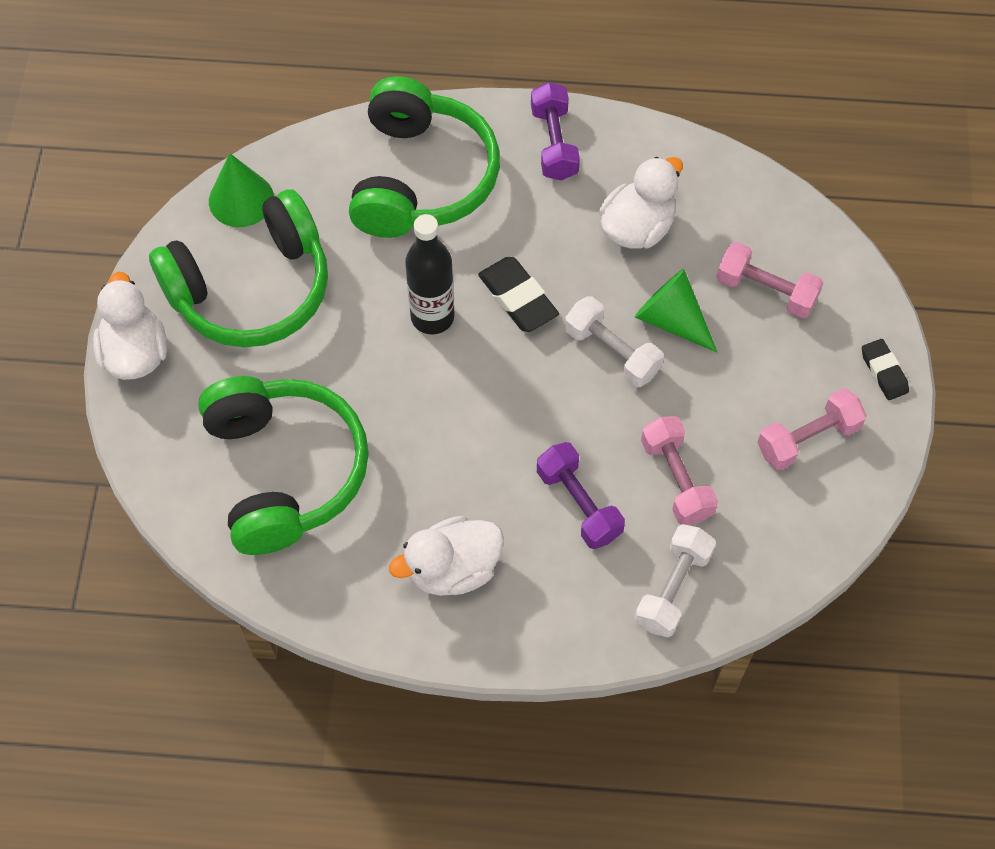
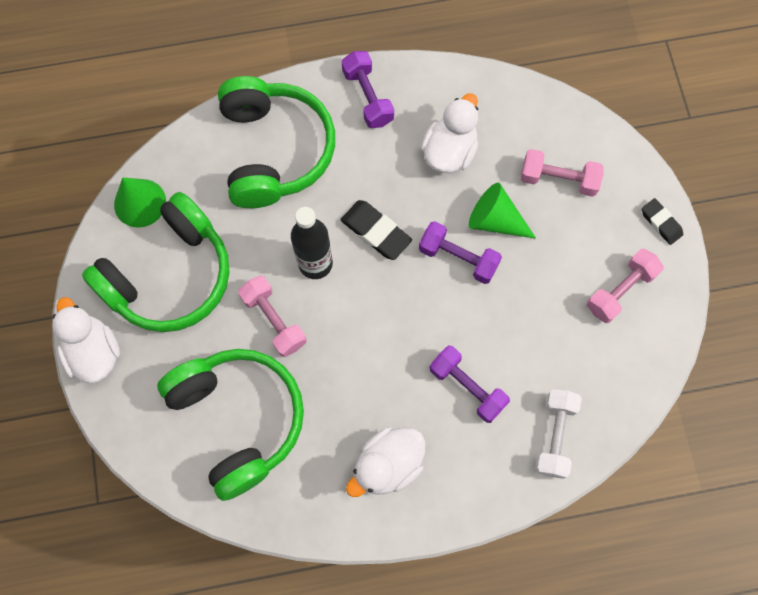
camera: 15 degrees left, 10 degrees up
(612, 352) = (458, 258): white dumbbell -> purple dumbbell
(676, 479) = (533, 348): pink dumbbell -> pink dumbbell (274, 320)

